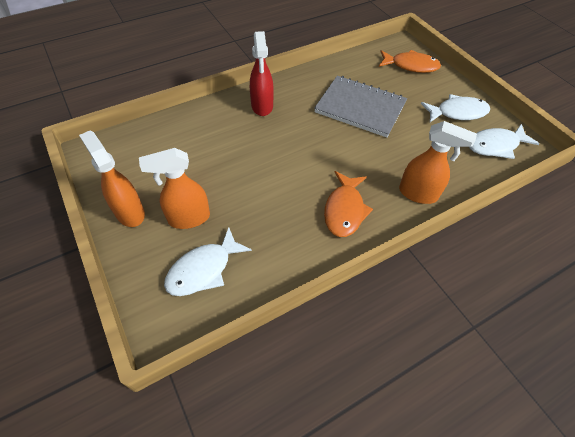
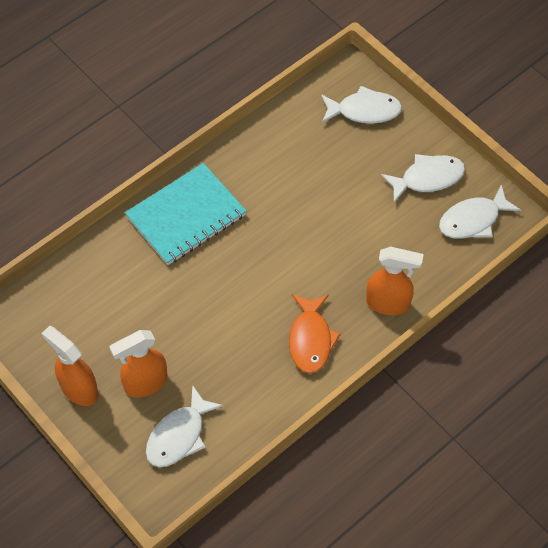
camera: 10 degrees left, 5 degrees up
(262, 106) = (186, 216): red spray bottle -> turquoise notebook
(360, 108) = (308, 194): grey notebook -> none
(411, 66) = (364, 111): orange fish -> white fish

